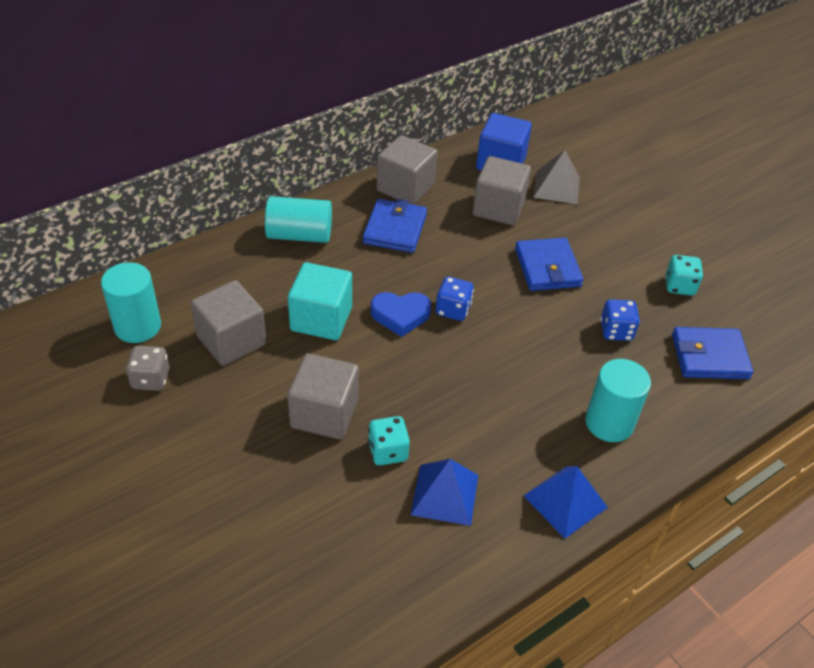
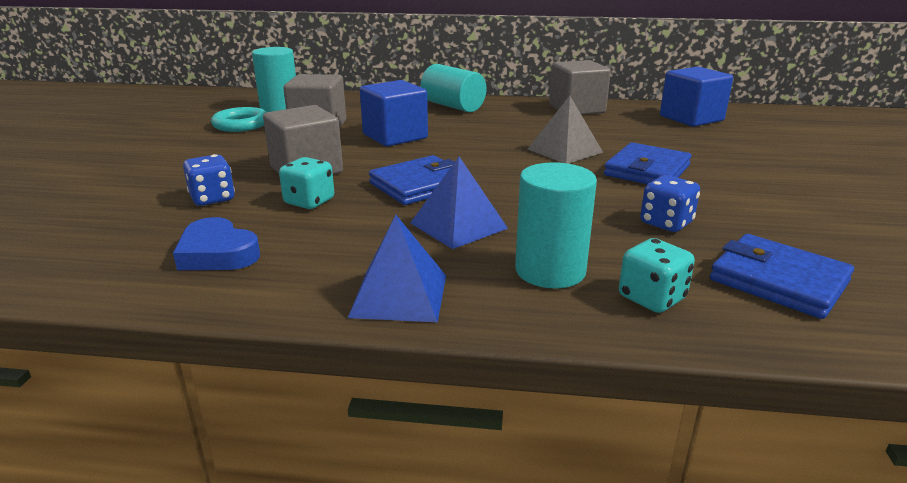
camera: 45 degrees right, 20 degrees down
(151, 379) = (241, 124): grey dice -> turquoise ring
(321, 319) = (395, 136): turquoise cube -> blue cube
(395, 229) = (532, 121): blue wallet -> blue wallet (420, 185)
(400, 315) = (458, 152): blue heart -> blue heart (217, 253)
(444, 494) = (301, 240): blue pyramid -> blue pyramid (458, 225)
(453, 310) = (508, 162): blue dice -> blue dice (212, 198)
(498, 208) = (649, 134): grey cube -> none
(556, 187) = (734, 139): grey pyramid -> grey pyramid (565, 150)
(679, 286) = (807, 224): turquoise dice -> turquoise dice (651, 298)

